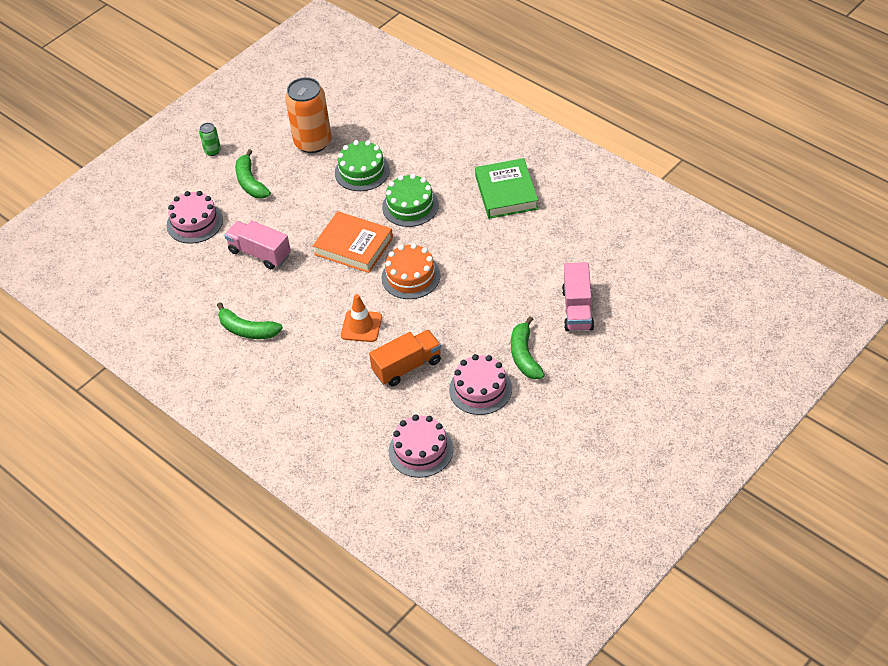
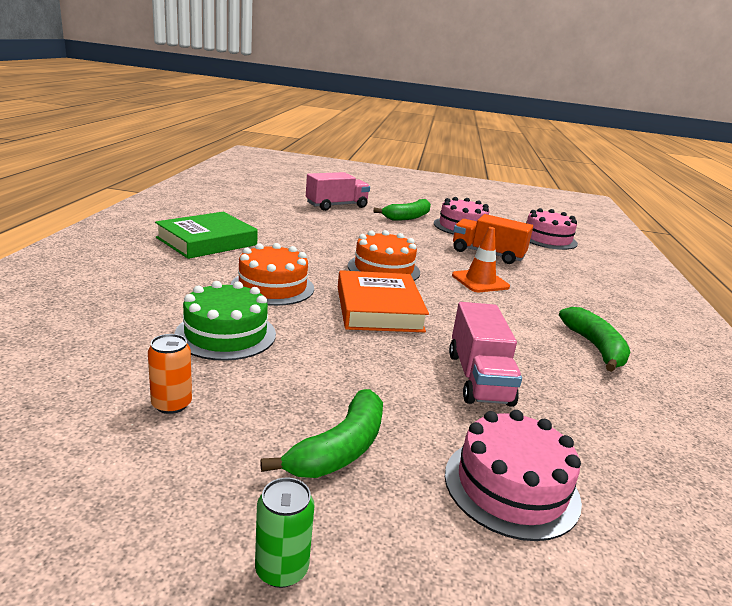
camera: 130 degrees left, 25 degrees down
(313, 142) = (171, 404): orange can -> orange can, size x0.45
(410, 206) = (272, 287): green cake -> orange cake

